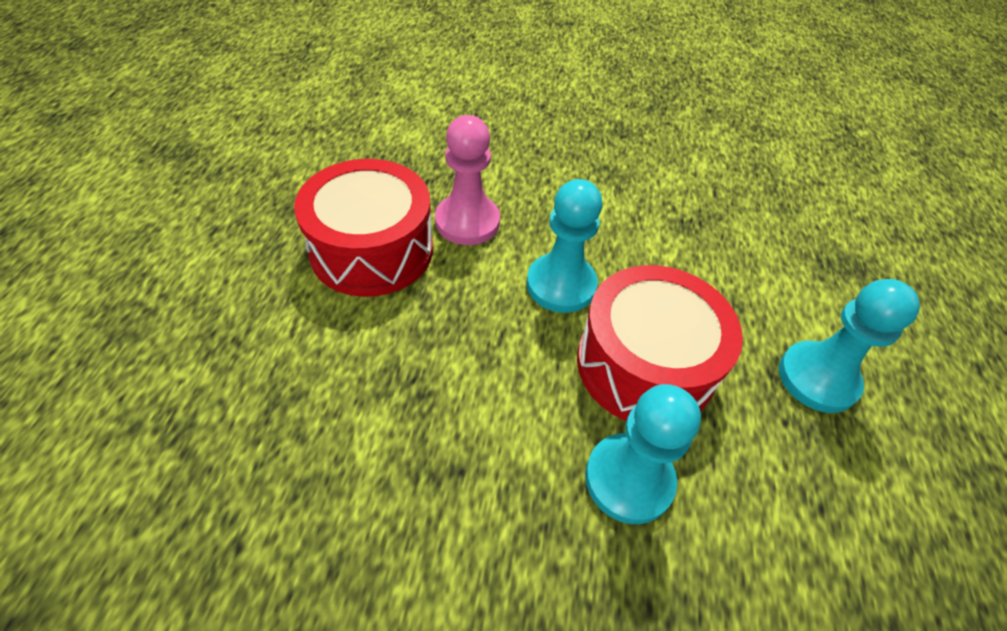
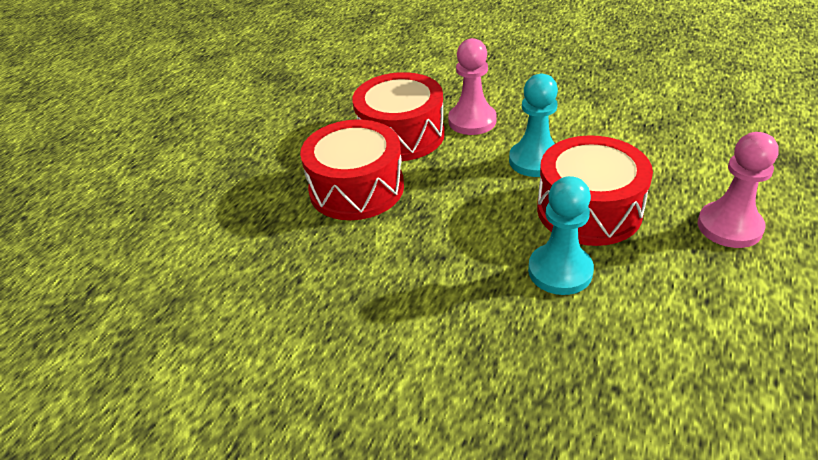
camera: 20 degrees right, 10 degrees down
(316, 351) = (356, 188): none -> red drum
(817, 378) = (729, 227): turquoise pawn -> pink pawn

